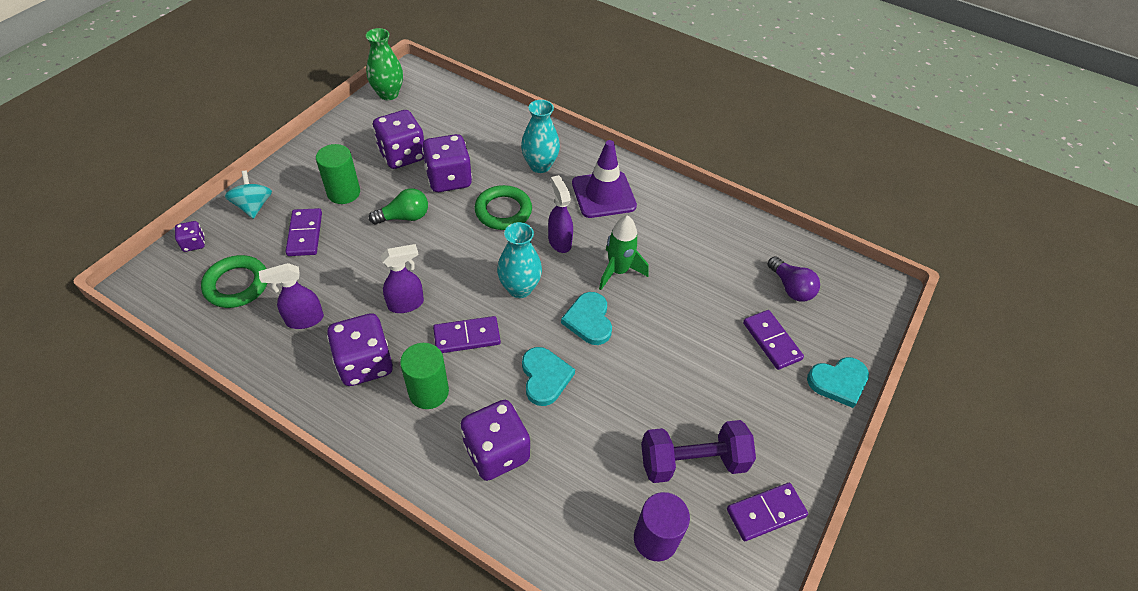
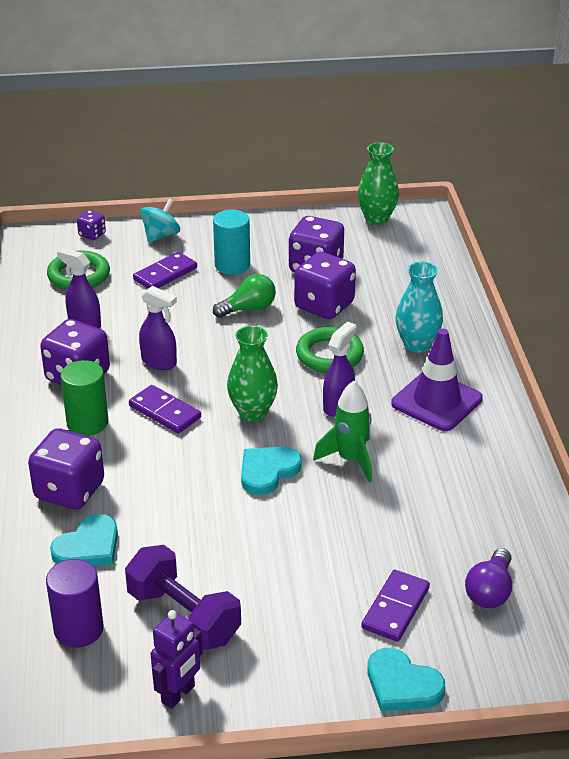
camera: 55 degrees right, 15 degrees down
(343, 193) = (232, 265): green cylinder -> turquoise cylinder
(404, 217) = (248, 308): green light bulb -> green light bulb turned 60 degrees counterclockwise
(519, 288) = (252, 412): turquoise vase -> green vase
(545, 377) = (174, 478): turquoise heart -> turquoise heart (88, 546)
(766, 513) = (178, 694): purple domino -> purple robot

